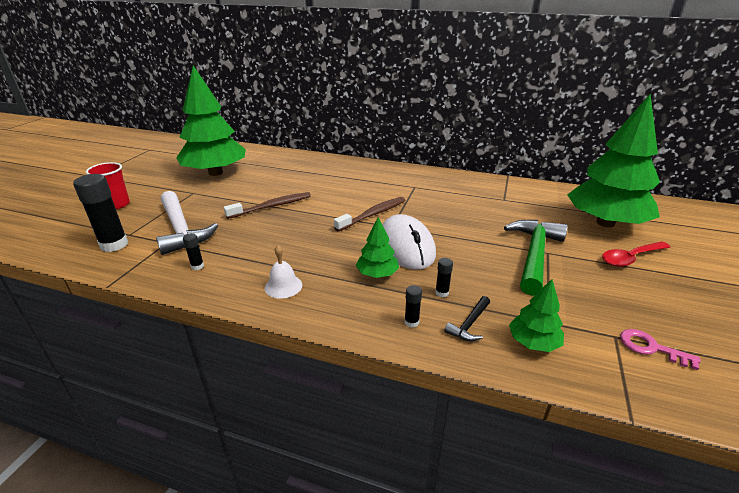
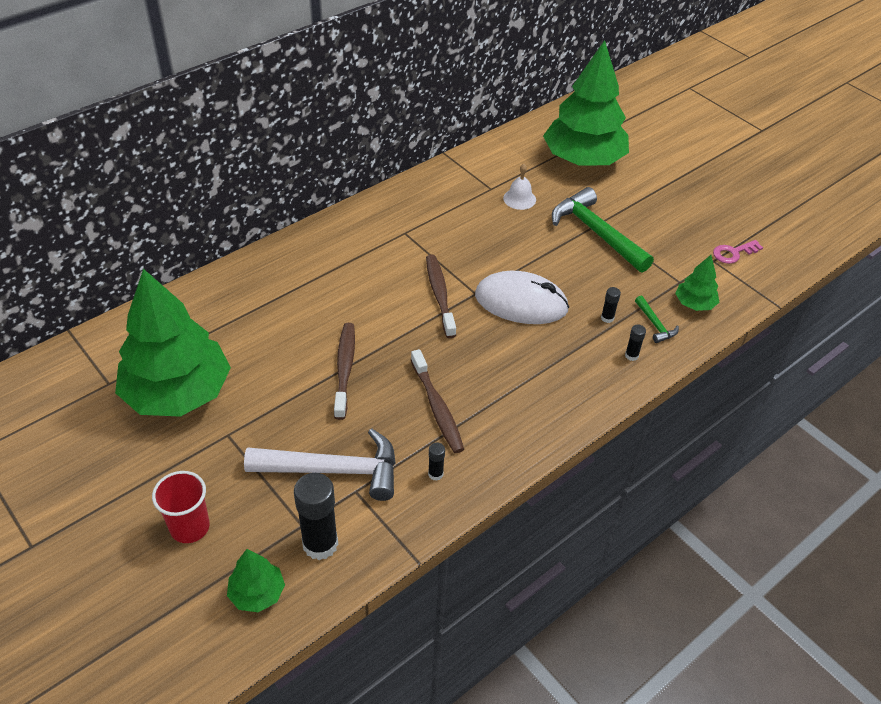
camera: 60 degrees left, 15 degrees up
(264, 246) = (437, 407): none -> brown toothbrush
(283, 286) = (523, 417): white bell -> white bell (519, 199)
(377, 274) = (551, 344): green tree -> green tree (257, 593)
(469, 324) = (655, 324): black hammer -> green hammer
(630, 258) = (640, 186): red spoon -> none

